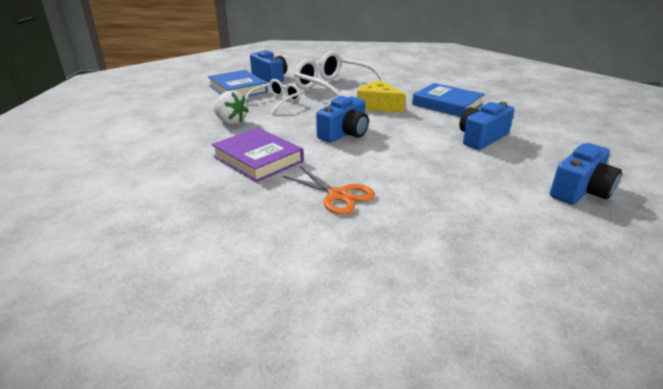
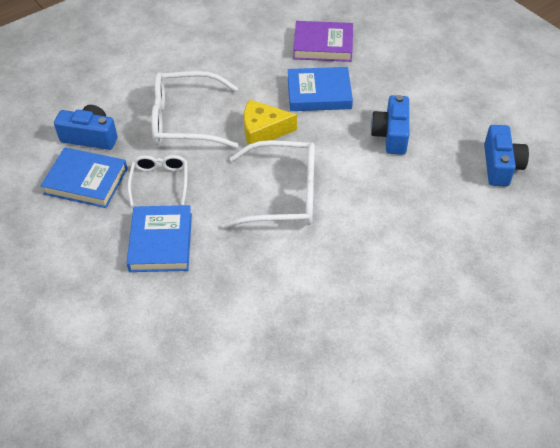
camera: 40 degrees left, 20 degrees up
(231, 122) = (161, 242): white strawberry -> blue book
(258, 159) = (257, 277): purple book -> purple book (323, 45)
(338, 195) = (365, 277): orange scissors -> none
(344, 133) = (283, 195): blue camera -> white glasses

